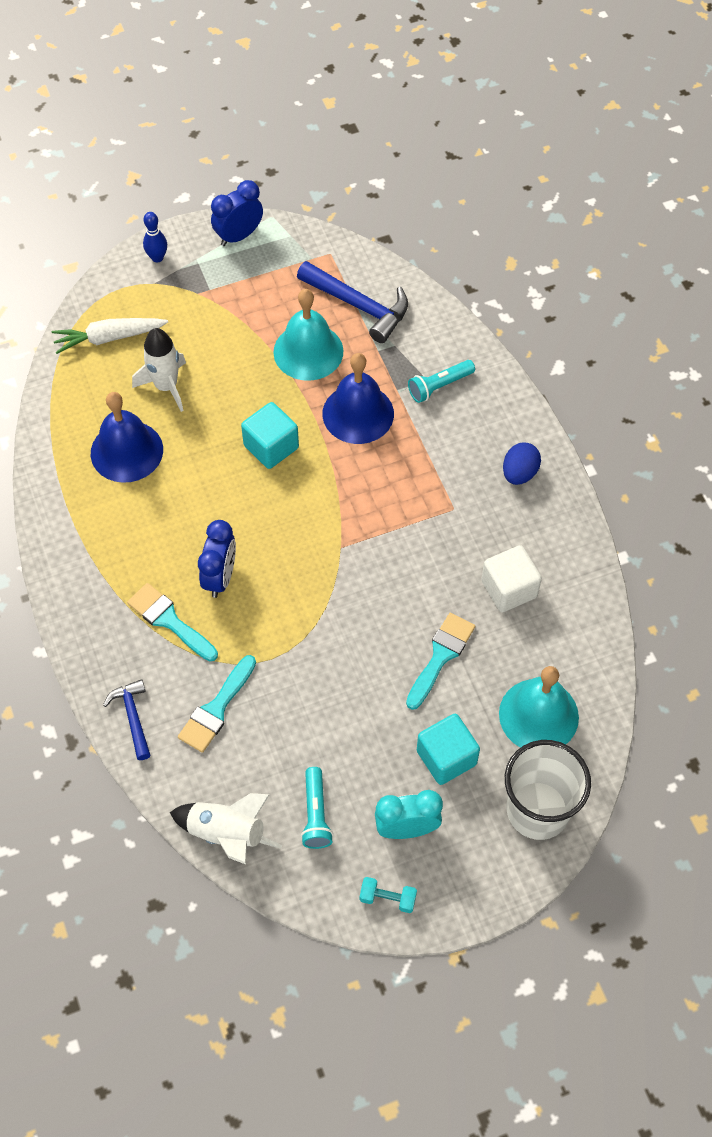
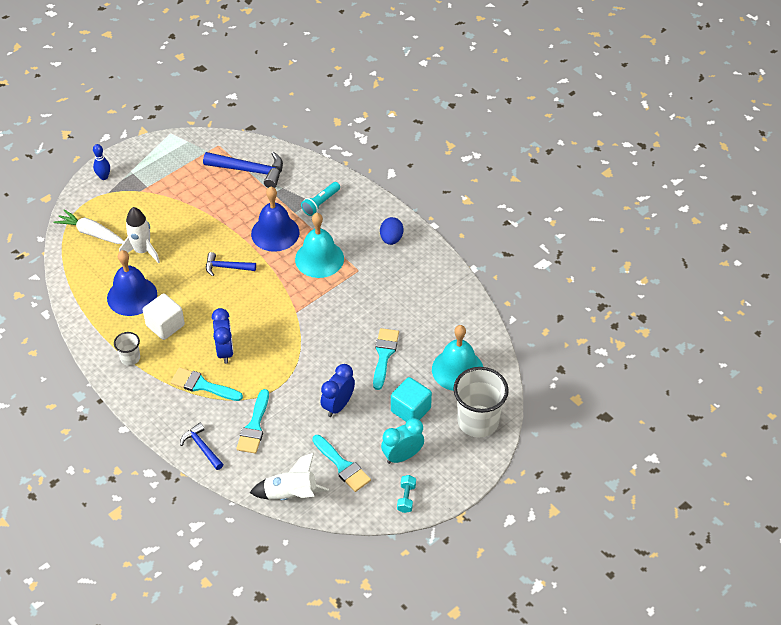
camera: 20 degrees left, 10 degrees down
(89, 546) = (130, 358): none -> white cup
(109, 338) = (91, 233): white carrot -> white carrot turned 60 degrees clockwise
(239, 236) = (153, 150): blue clock -> blue clock (338, 405)
(271, 447) = (227, 267): turquoise cube -> blue hammer
(308, 351) = (228, 206): turquoise bell -> turquoise bell (319, 258)
(316, 814) = (342, 466): turquoise flashlight -> turquoise brush
(387, 898) = (406, 498): turquoise dumbbell -> turquoise dumbbell turned 75 degrees counterclockwise
(509, 589) = (411, 305): white cube -> white cube (165, 325)

